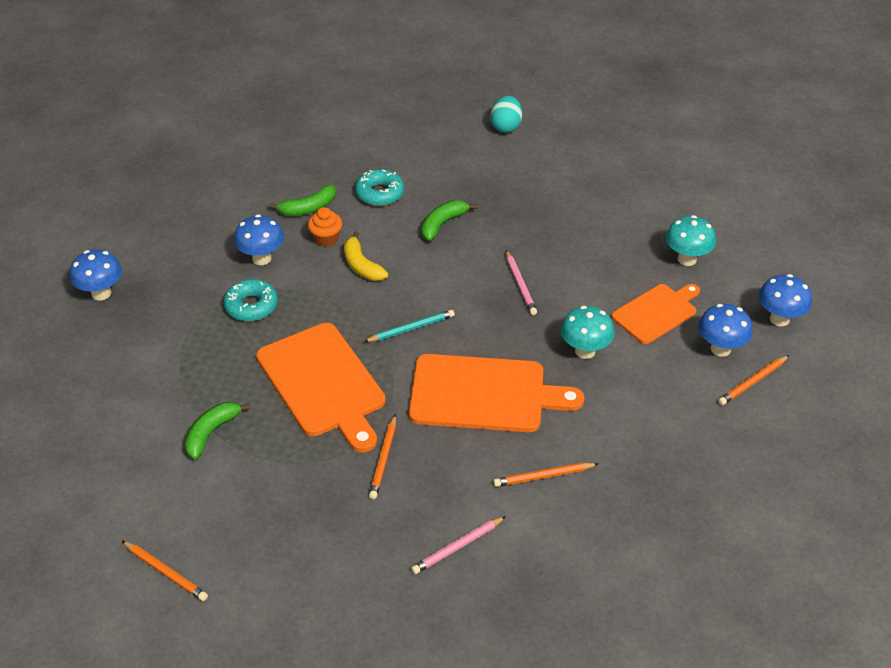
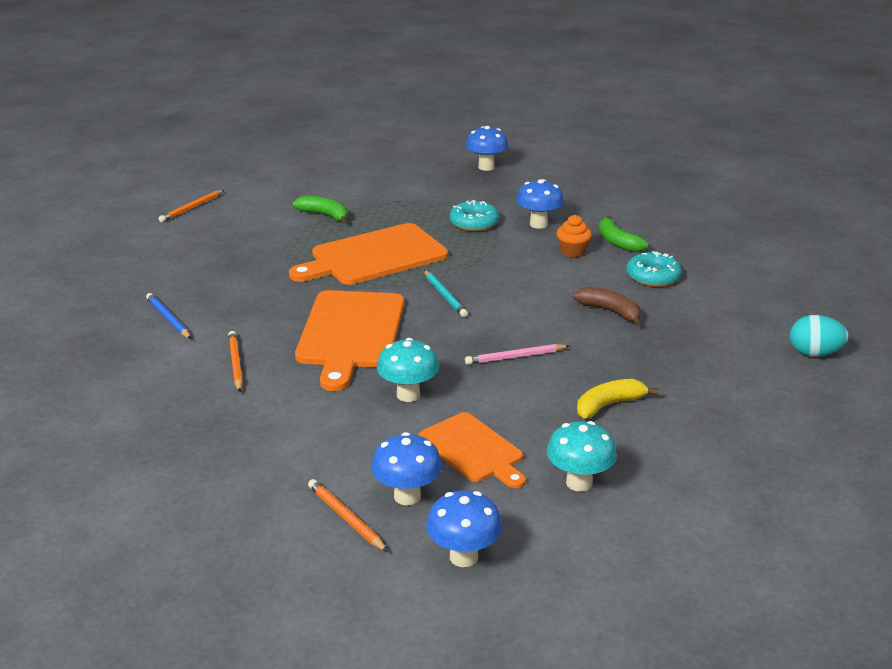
camera: 90 degrees right, 15 degrees down
(361, 265) = (535, 270): yellow banana -> yellow banana (608, 405)
(383, 459) = (278, 285): orange pencil -> none
(442, 224) = (610, 311): green banana -> brown banana
(457, 547) = (168, 319): pink pencil -> blue pencil

